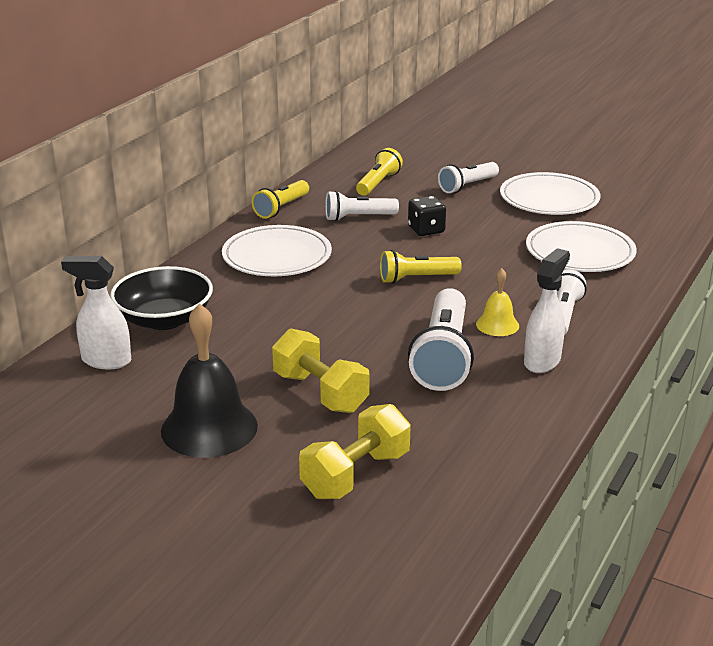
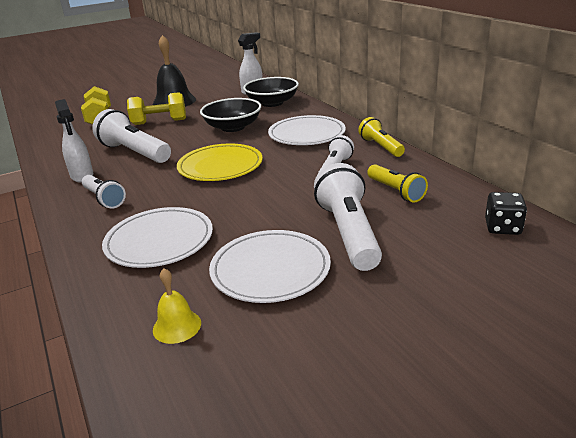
camera: 125 degrees right, 0 degrees up
(292, 315) = (233, 127): none -> black bowl
(416, 279) = (220, 166): yellow flashlight -> yellow plate
(426, 230) = (283, 188): black dice -> black dice (502, 227)
(467, 186) = (348, 233): white flashlight -> white flashlight, size x1.66
(497, 325) = (133, 175): yellow bell -> yellow bell (177, 326)

